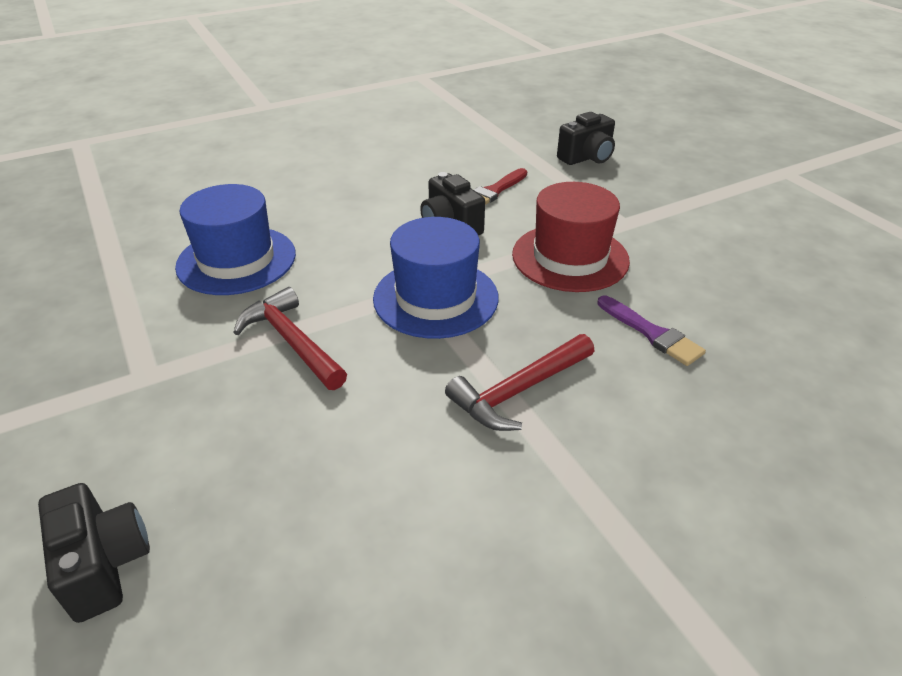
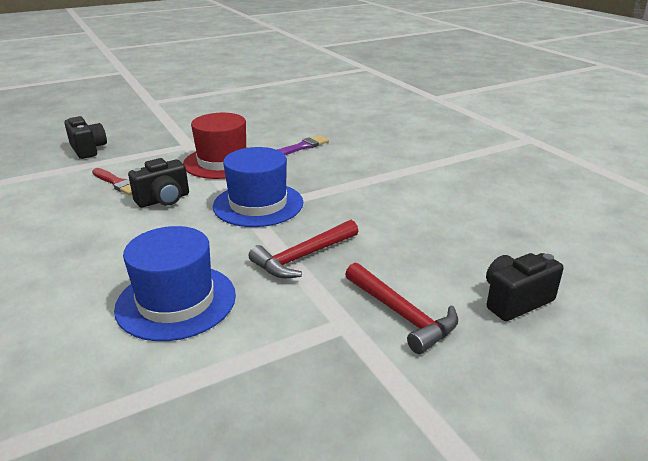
camera: 90 degrees left, 10 degrees down
(519, 391) = (349, 180): red hammer -> red hammer (401, 314)

